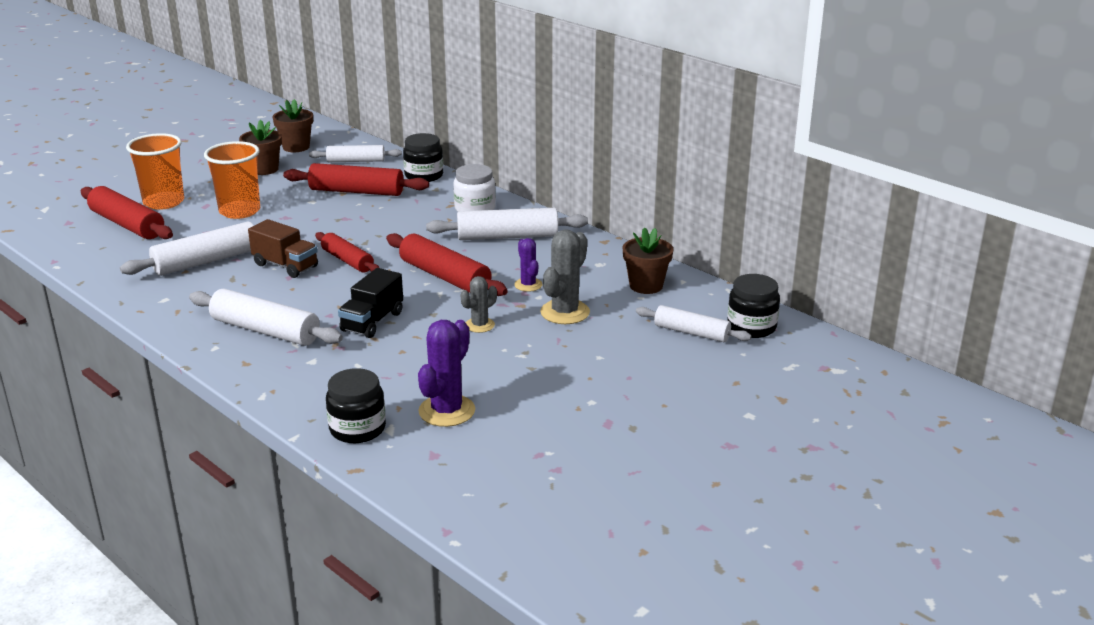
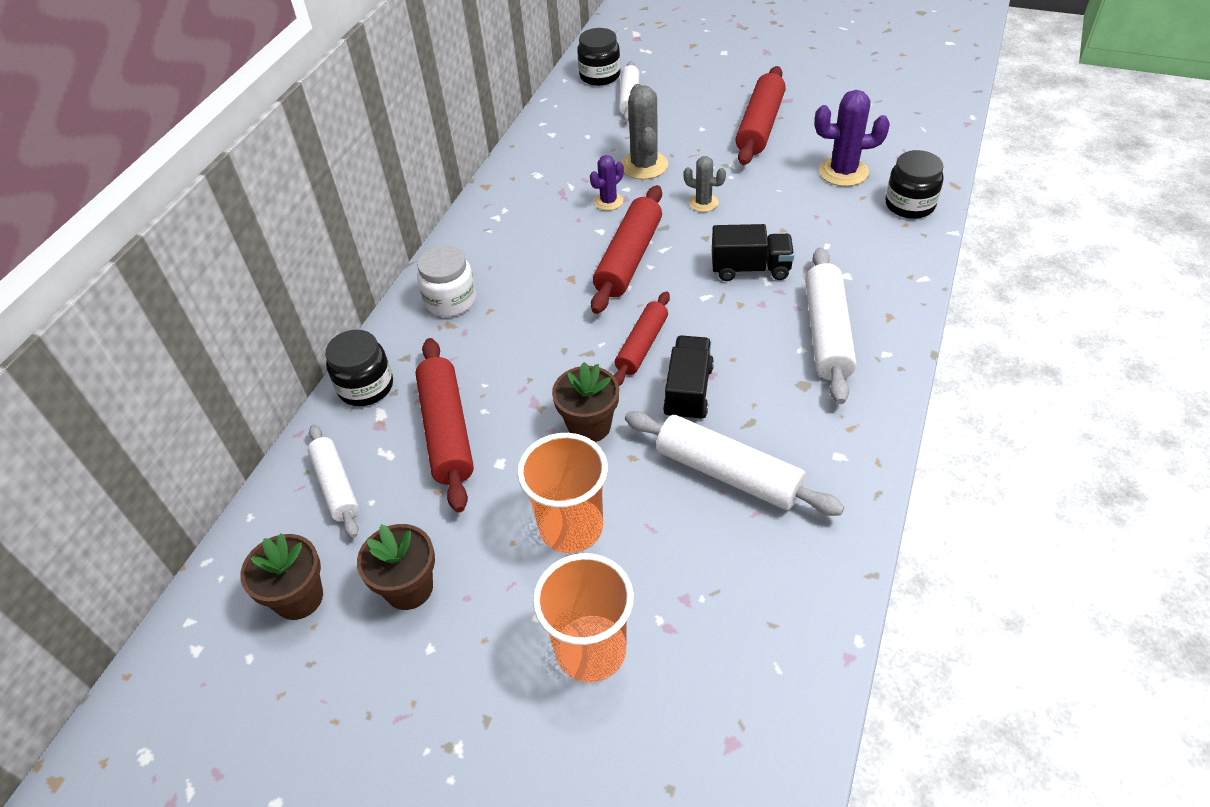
camera: 110 degrees left, 20 degrees up
(127, 224) = (689, 645): red rolling pin -> red rolling pin (760, 126)
(285, 266) = (688, 391): brown truck -> black truck
(507, 236) = (511, 250): white rolling pin -> none
(565, 312) = (644, 165): grey cactus -> grey cactus turned 75 degrees clockwise
(646, 286) = (564, 139): brown flower pot -> brown flower pot (589, 426)

